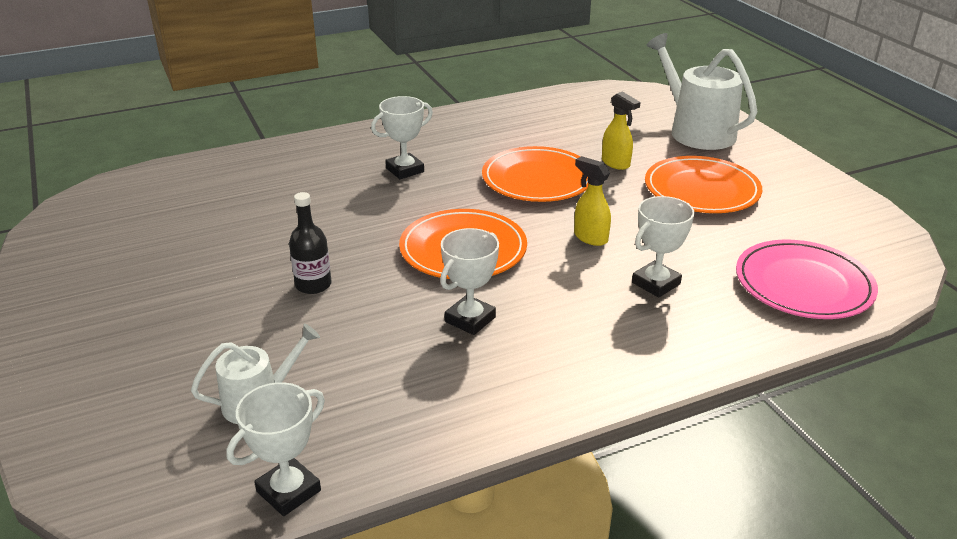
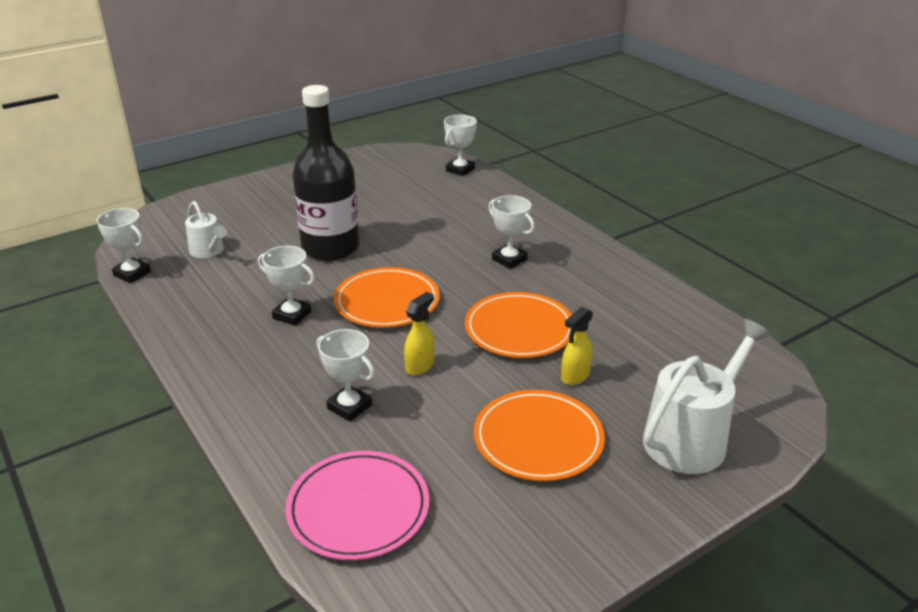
camera: 80 degrees right, 0 degrees up
(163, 177) = (460, 170): none -> white trophy
(313, 285) = (330, 247): black bottle -> black bottle, size x2.26

